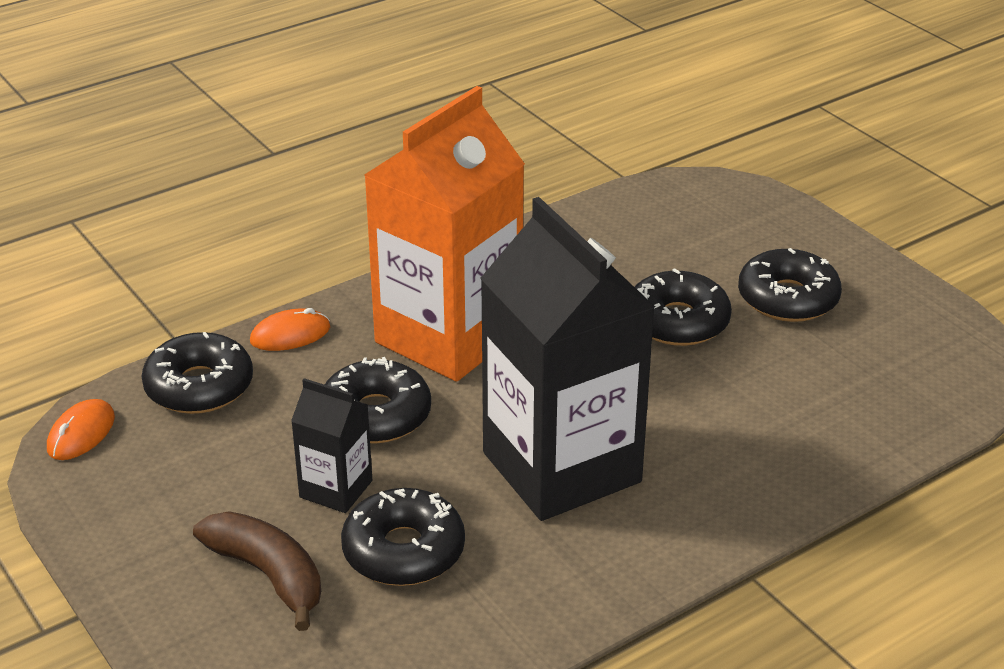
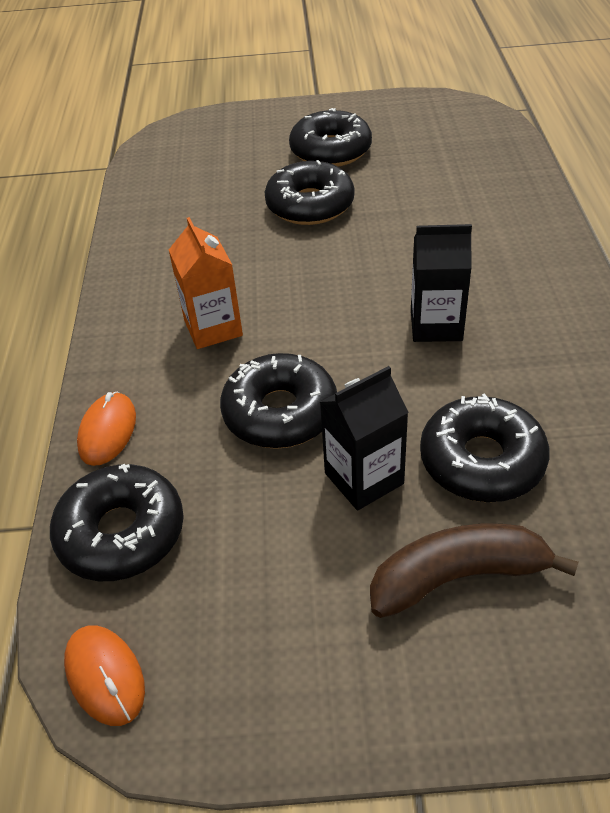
camera: 55 degrees left, 10 degrees up
(448, 336) = (213, 328): orange carton -> orange carton, size x0.45
(561, 467) = (436, 325): black carton -> black carton, size x0.45

